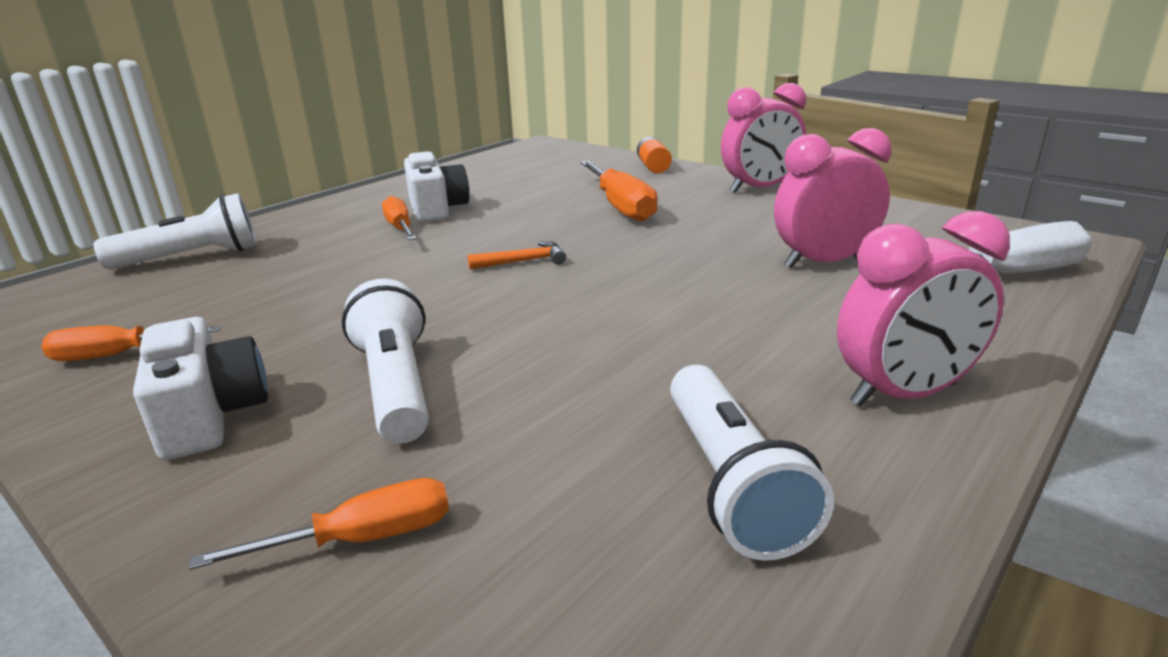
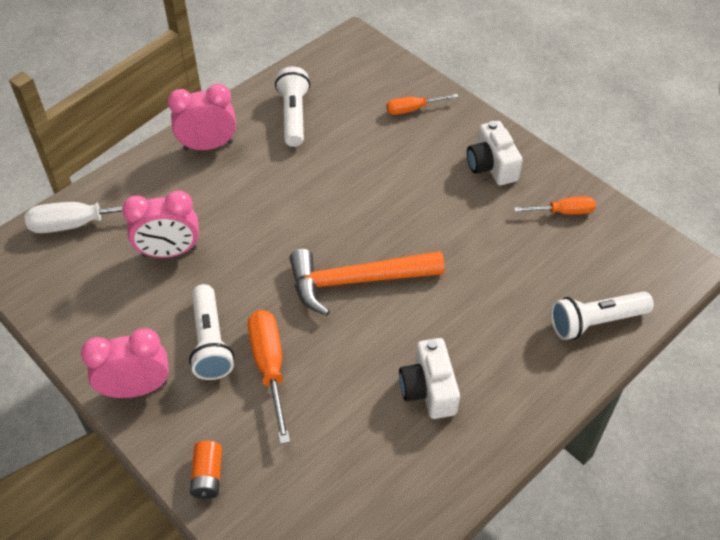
camera: 175 degrees left, 25 degrees up
(395, 386) = (417, 174): white flashlight -> white flashlight (211, 342)
(400, 227) = (453, 353): orange screwdriver -> none
(523, 261) = (356, 281): orange hammer -> orange hammer, size x2.39

